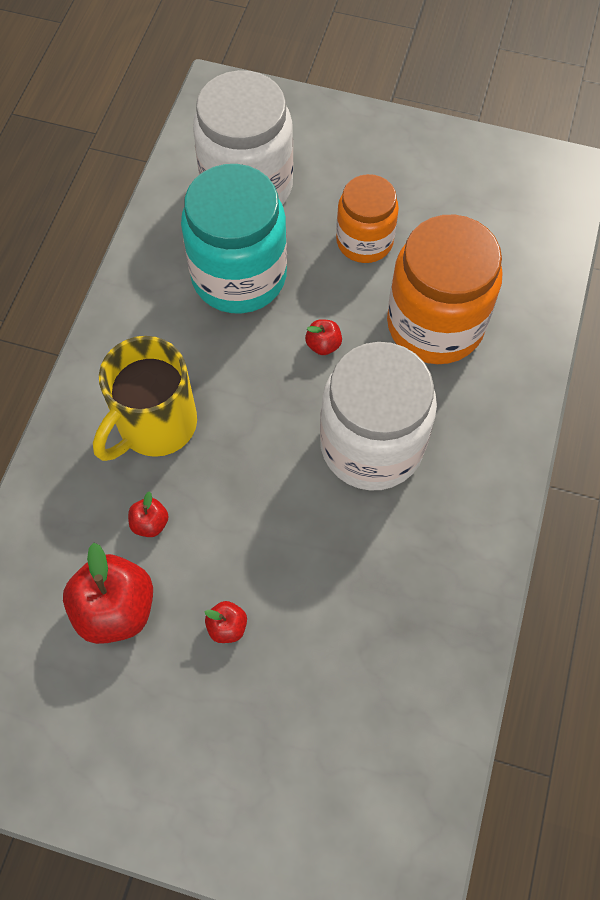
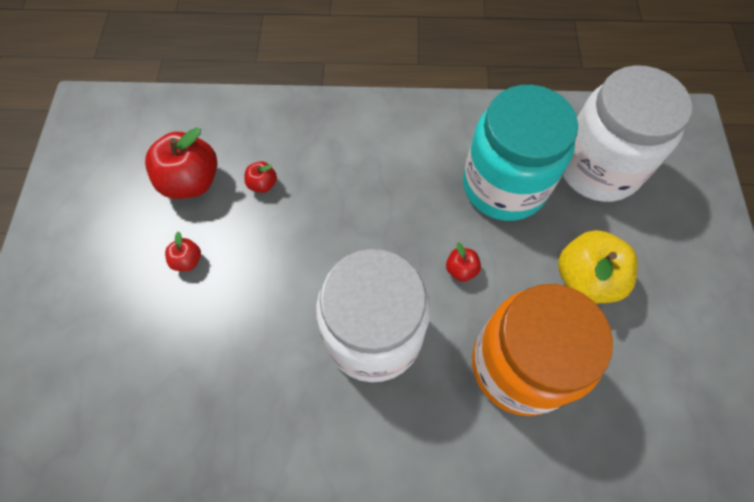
camera: 75 degrees right, 0 degrees up
(155, 425) = (345, 164): yellow mug -> none
(364, 241) = (585, 279): orange jar -> yellow apple

